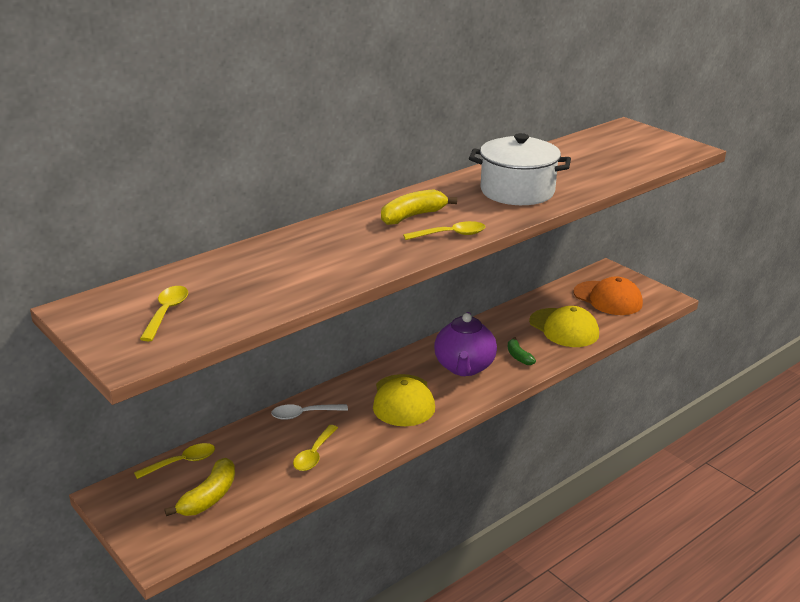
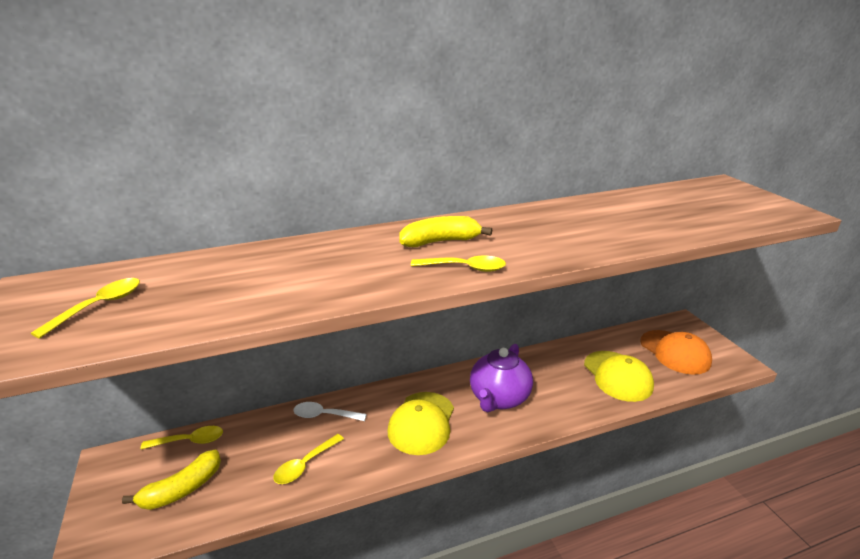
camera: 20 degrees right, 0 degrees up
(517, 191) = (570, 231): white pot -> none
(518, 356) = (558, 398): green banana -> none

